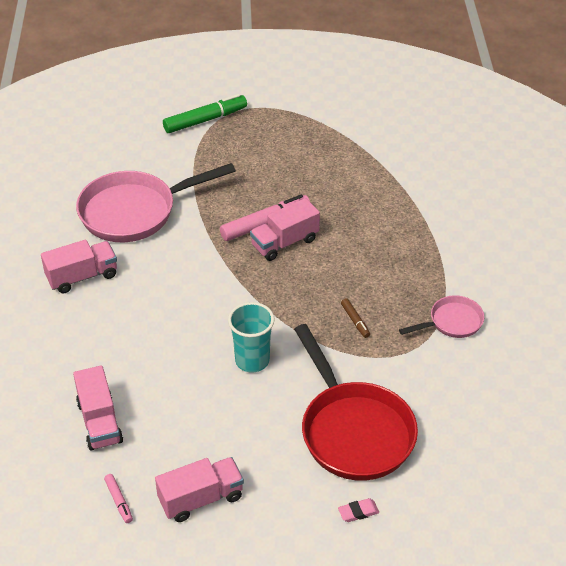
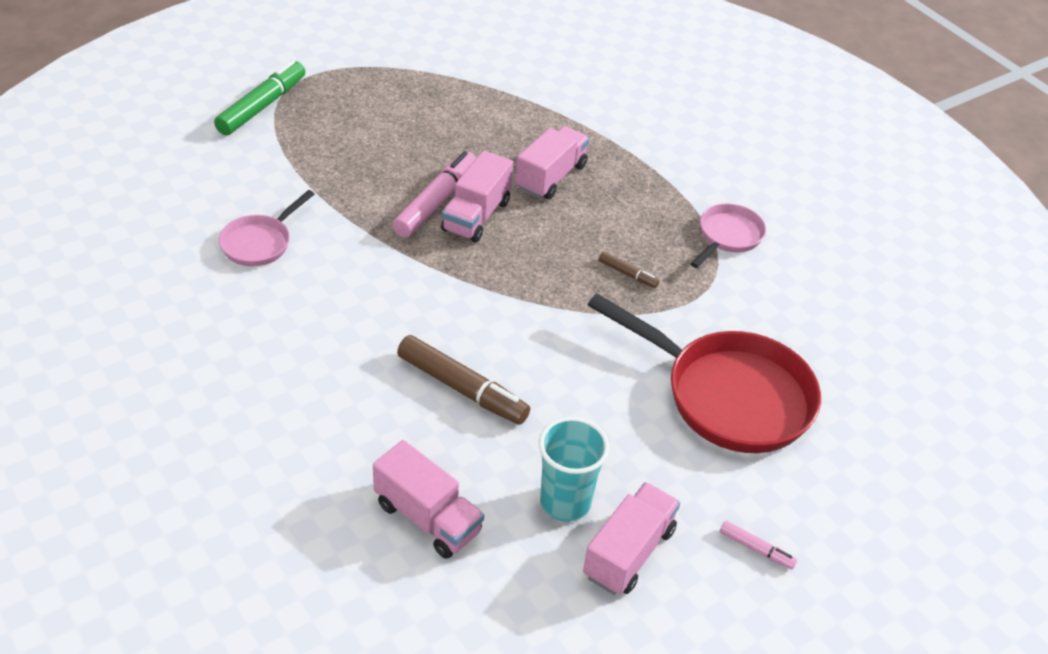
camera: 35 degrees left, 0 degrees up
(82, 277) = (254, 347): pink truck -> pink truck (551, 177)
(119, 501) = (533, 604): pink marker -> pink marker (756, 549)
(135, 212) = (260, 243): pink pan -> pink pan, size x0.51
(183, 353) = (462, 389): none -> brown marker
(252, 361) = (552, 364): turquoise cup -> turquoise cup (565, 502)
(358, 512) = (809, 483): pink eraser -> none

